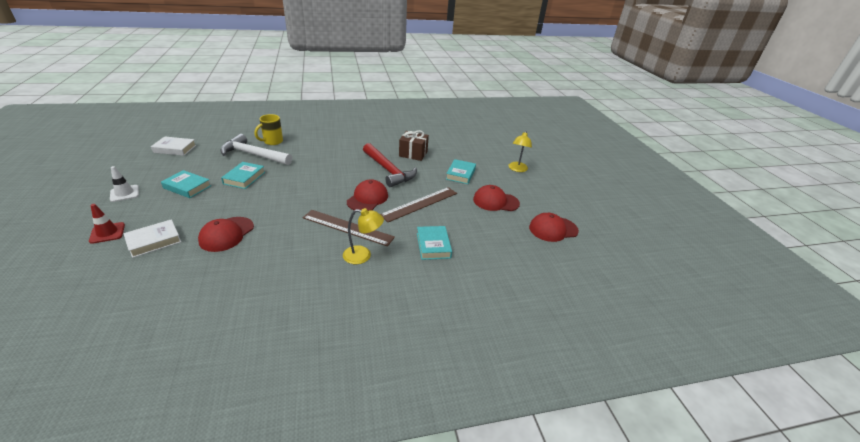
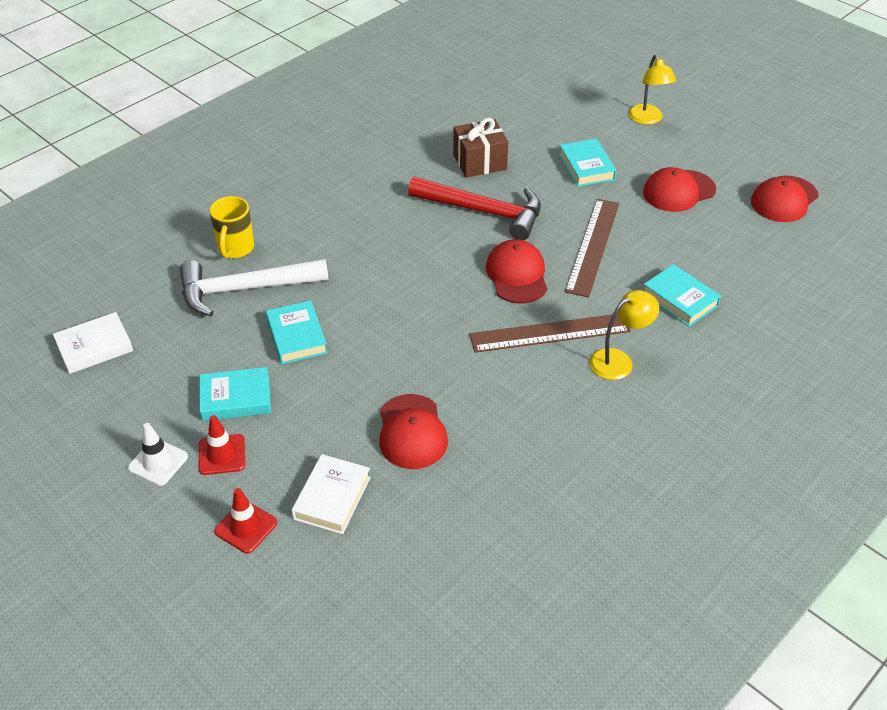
camera: 30 degrees left, 10 degrees up
(148, 203) = (222, 455): none -> red traffic cone

